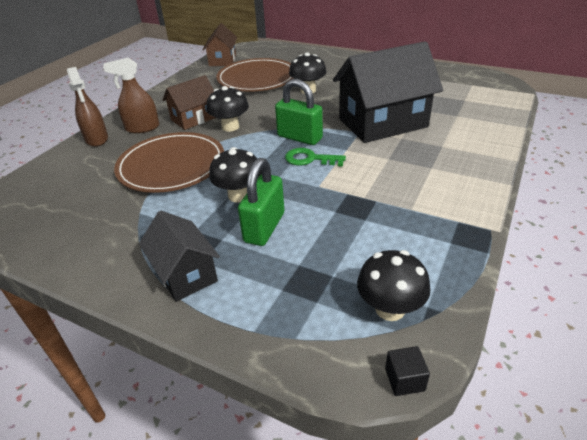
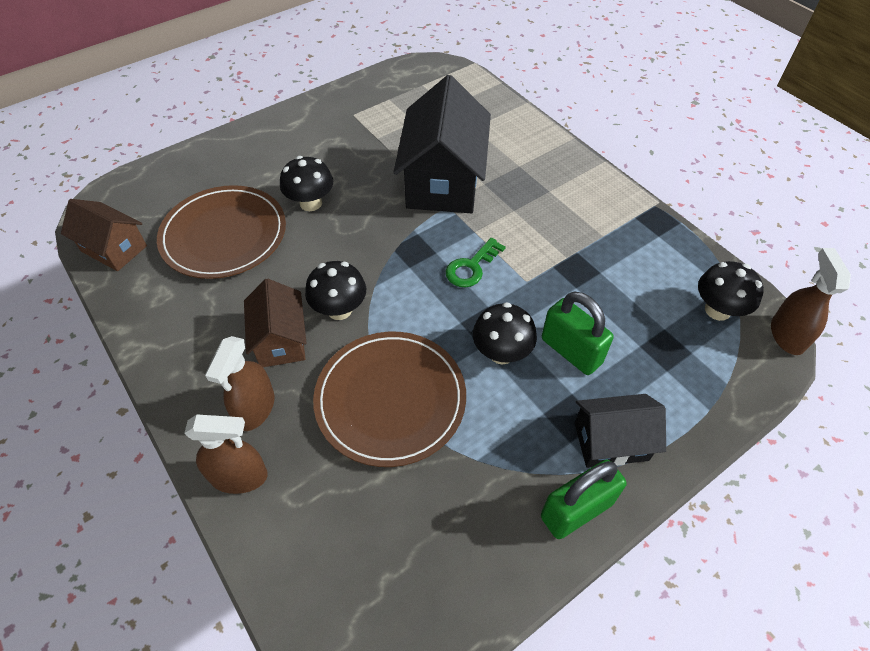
camera: 65 degrees left, 15 degrees up
(299, 137) = (420, 257): green padlock -> green padlock (576, 510)
(404, 380) = (787, 335): black cube -> brown spray bottle

